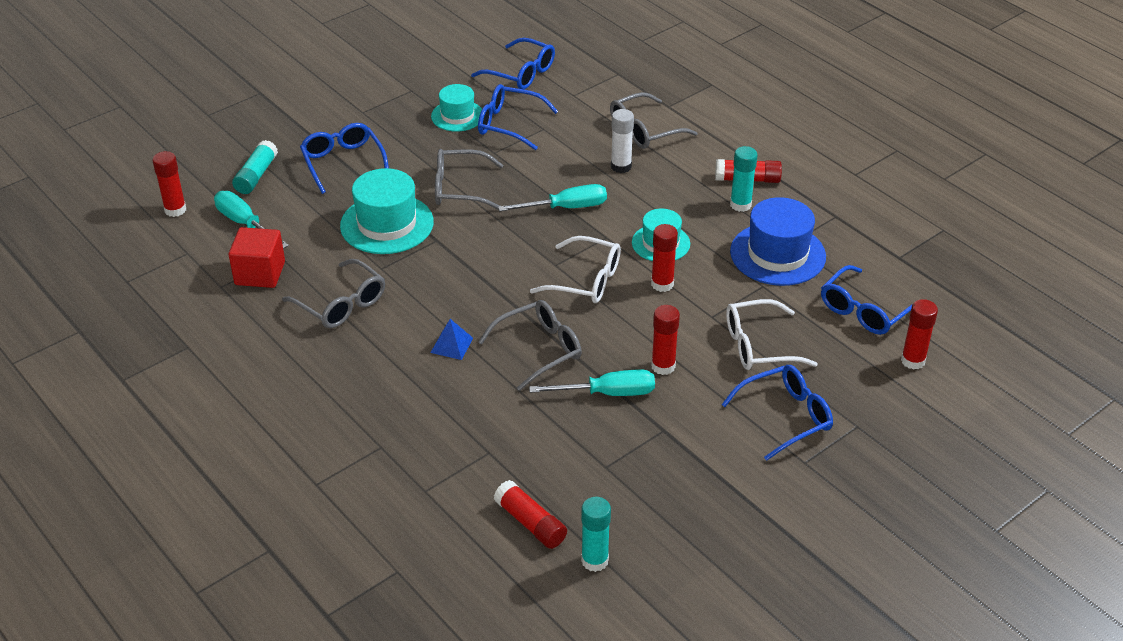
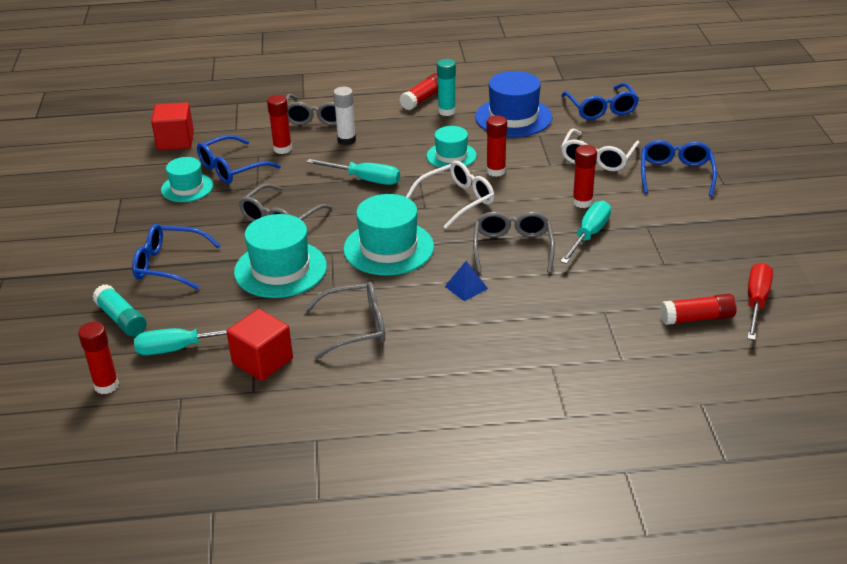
camera: 55 degrees left, 5 degrees down
(471, 271) = (388, 248): none -> turquoise hat
(521, 73) = (175, 141): blue glasses -> red cube
(566, 208) = (364, 179): turquoise screwdriver -> turquoise screwdriver turned 90 degrees clockwise
(594, 560) = (756, 302): turquoise glue stick -> red screwdriver
(913, 361) = (664, 111): red glue stick -> red glue stick (282, 149)

